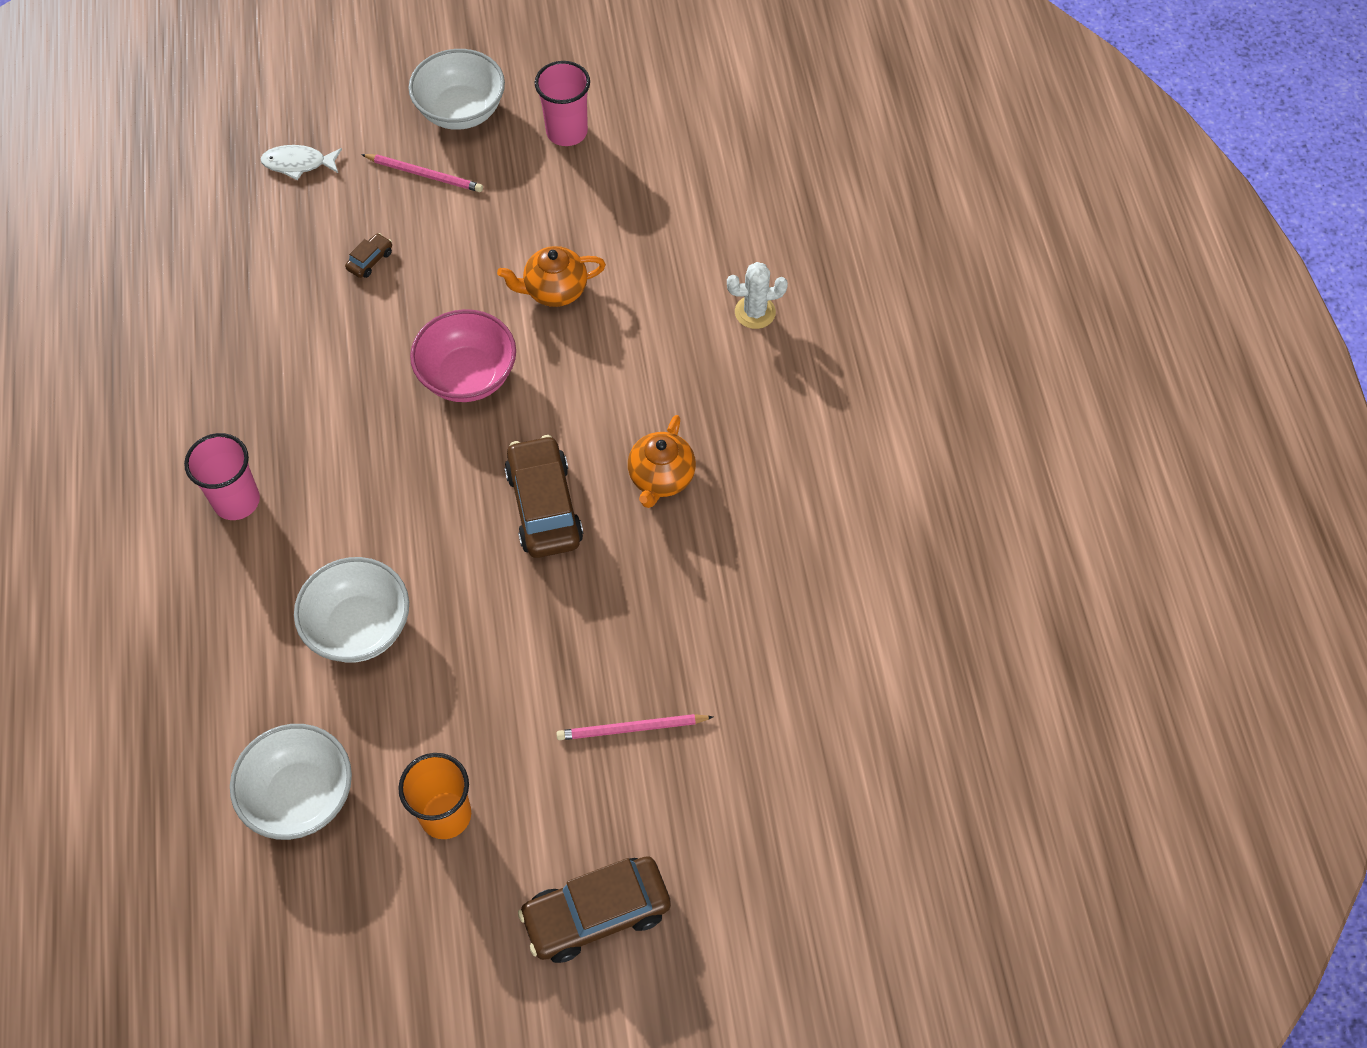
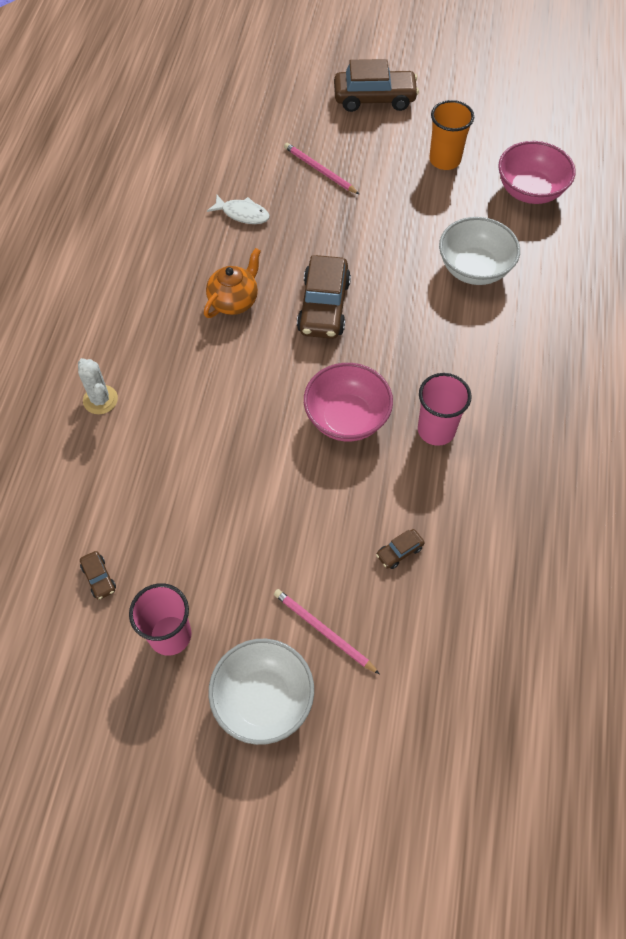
camera: 160 degrees left, 0 degrees up
(236, 501) = (548, 376): pink cup -> pink cup (436, 430)
(298, 164) = (445, 689): white fish -> white fish (242, 214)
(300, 796) = (530, 191): white bowl -> pink bowl
(554, 290) = (250, 470): orange teapot -> none
(631, 728) = (319, 170): pink pencil -> pink pencil turned 150 degrees counterclockwise
(657, 154) = (99, 578): none -> brown car
(755, 312) = (100, 400): white cactus -> white cactus turned 45 degrees clockwise

